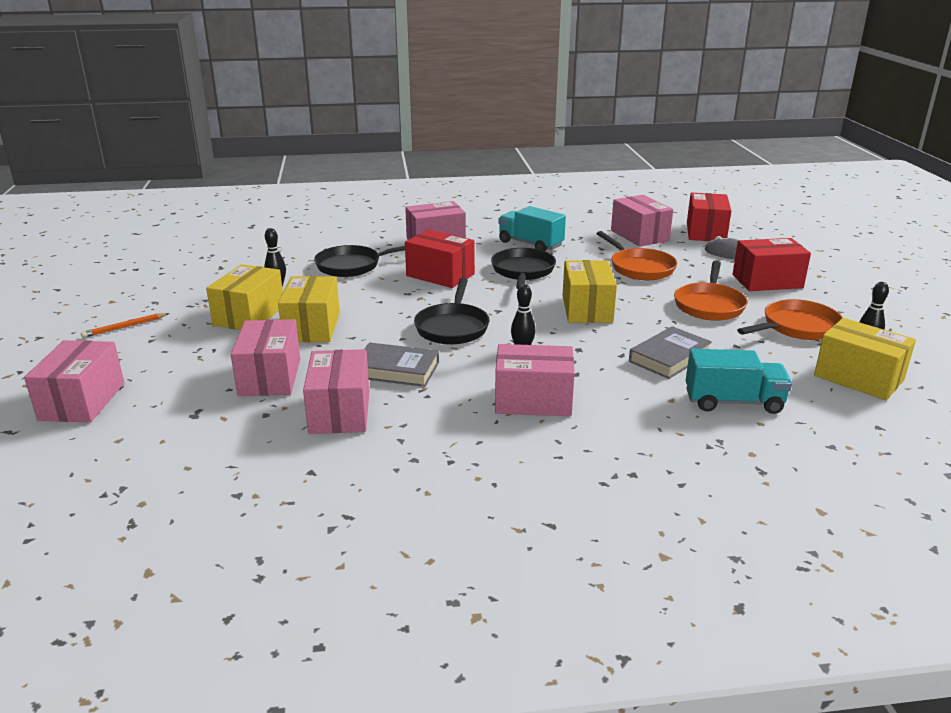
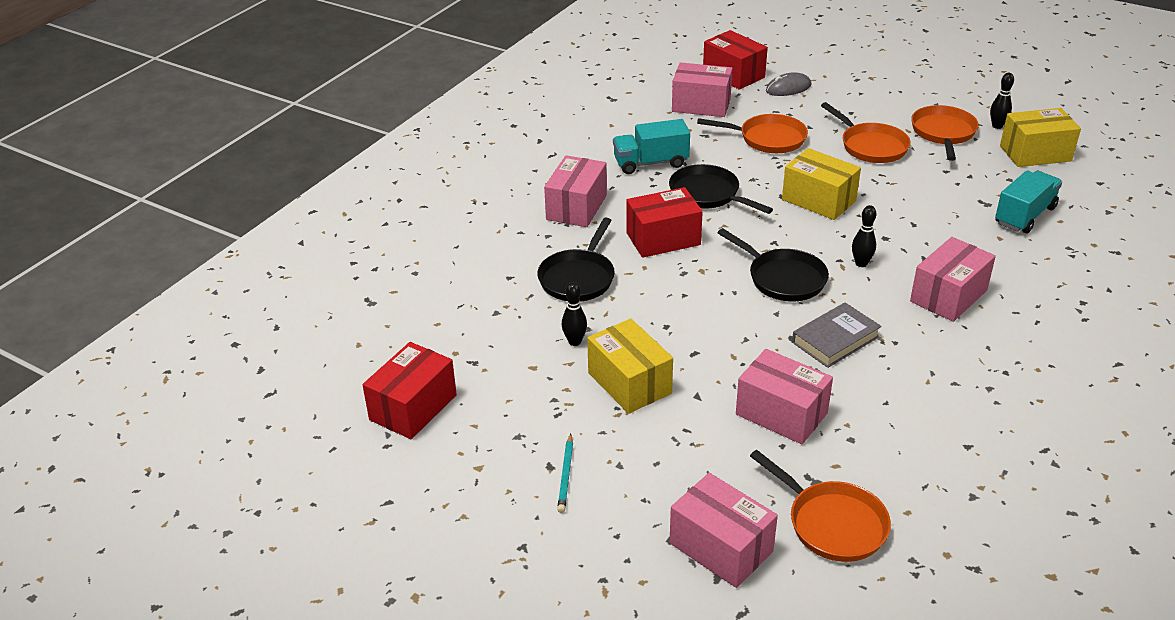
camera: 50 degrees left, 10 degrees up
(124, 327) = (566, 475): orange pencil -> turquoise pencil
(144, 437) = (832, 523): none -> orange pan
(312, 327) = (699, 354): yellow box -> none
(340, 411) = (882, 397): pink box -> none
(669, 357) = (938, 206): grey book -> none
(767, 281) = (857, 102): red box -> red box (413, 407)

